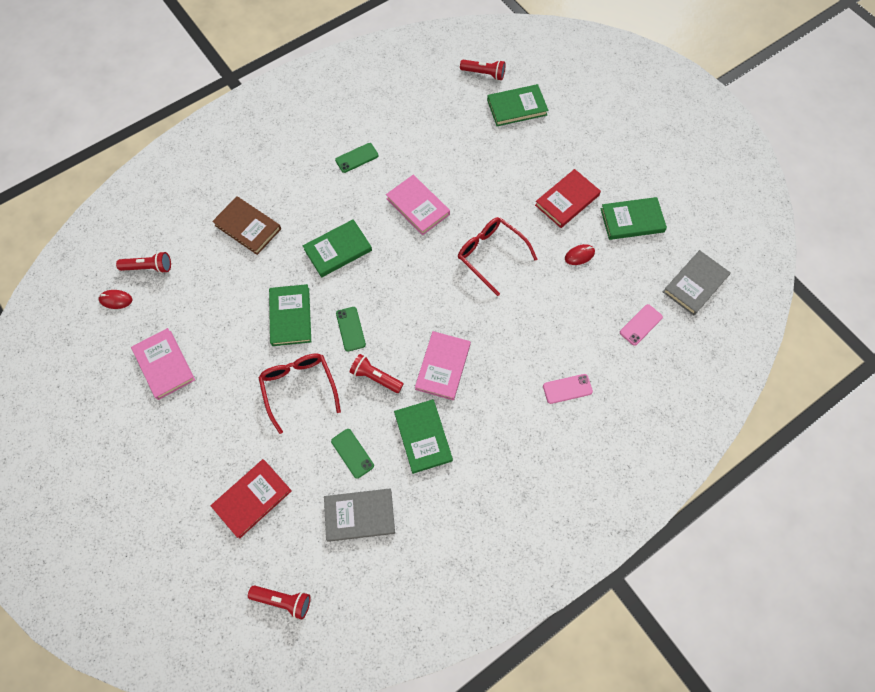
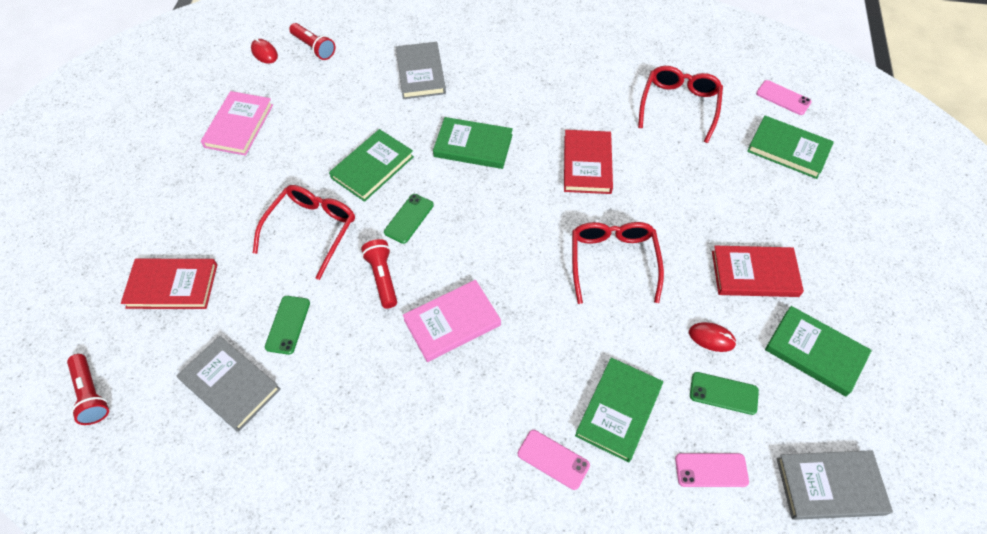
camera: 45 degrees right, 10 degrees down
(248, 227) = (420, 73): brown book -> grey book
(357, 158) = (575, 85): green phone -> green phone (723, 393)
(418, 206) = (587, 164): pink book -> red book
(423, 437) = (362, 369): green book -> green book (618, 410)
(432, 124) = (679, 106): none -> red glasses
(484, 74) = (783, 98): red flashlight -> pink phone

